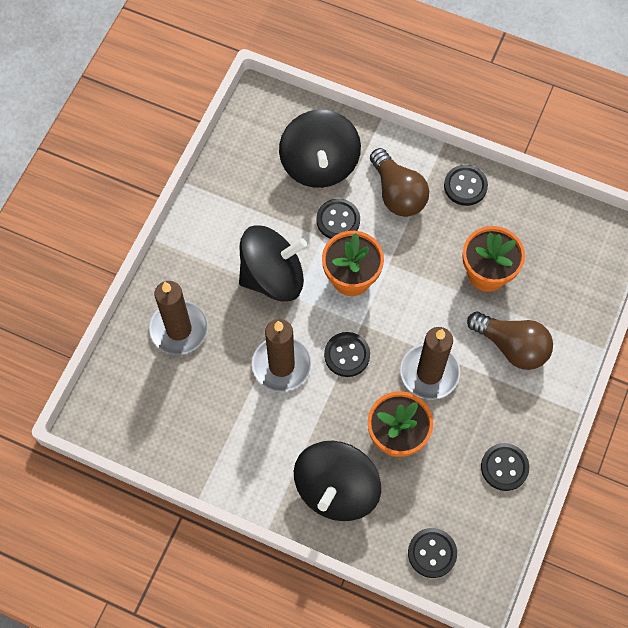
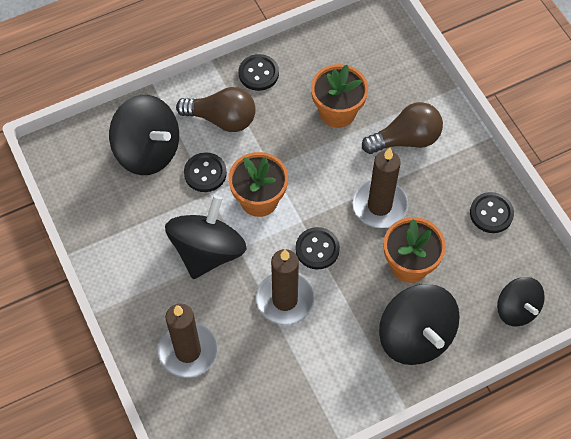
camera: 50 degrees left, 5 degrees down
(432, 553) = (516, 309): black button -> black spinning top

